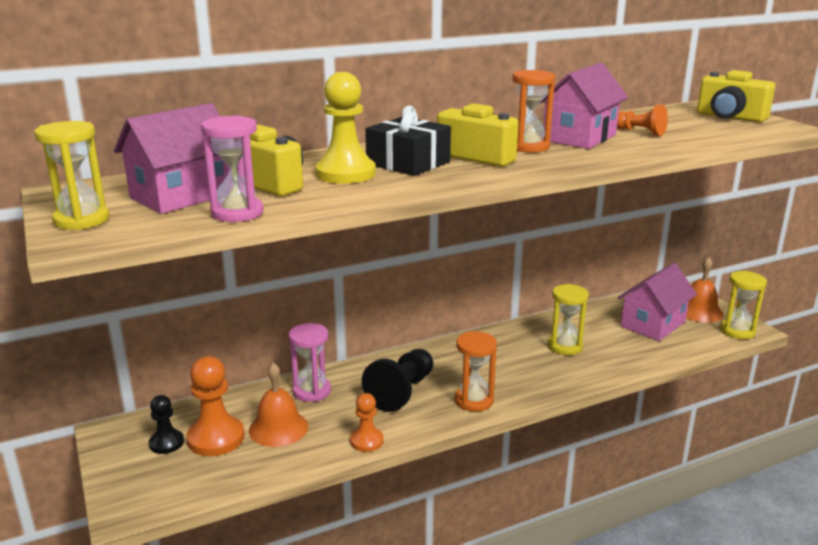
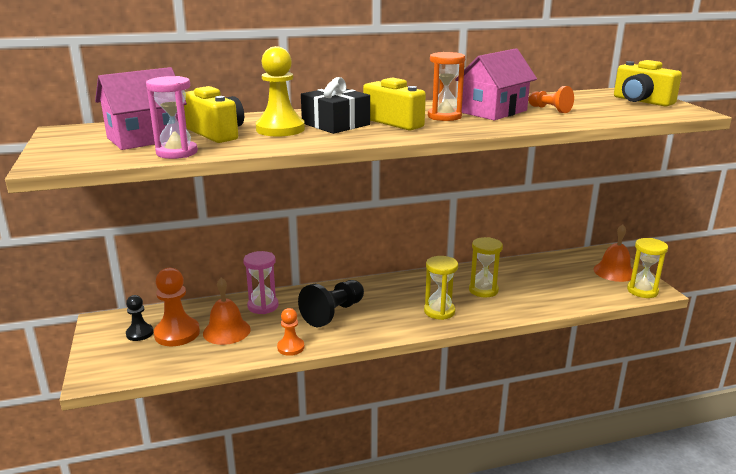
camera: 10 degrees right, 0 degrees up
(81, 220) = (62, 151): yellow hourglass -> yellow hourglass (439, 311)
(474, 401) = (389, 325): orange hourglass -> none
(653, 324) = (568, 279): pink house -> none

